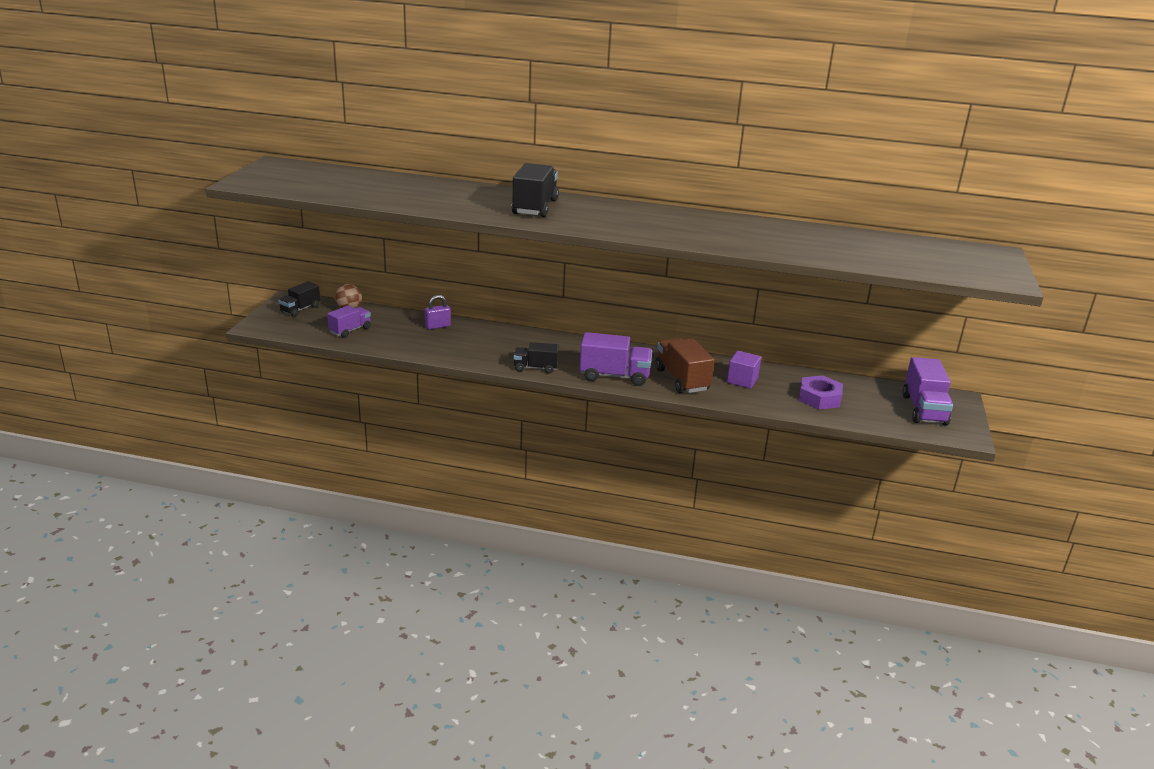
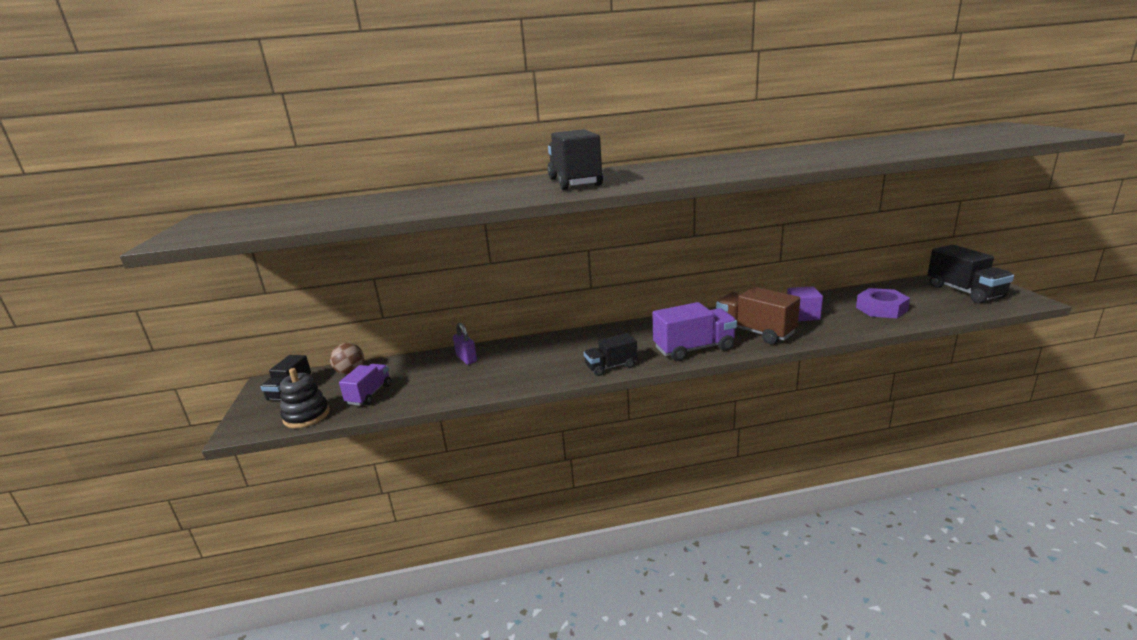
camera: 20 degrees left, 5 degrees down
(300, 331) = (306, 416): none -> black stacking toy
(438, 326) = (466, 359): purple padlock -> purple padlock turned 75 degrees counterclockwise
(924, 410) = (964, 292): purple truck -> black truck

